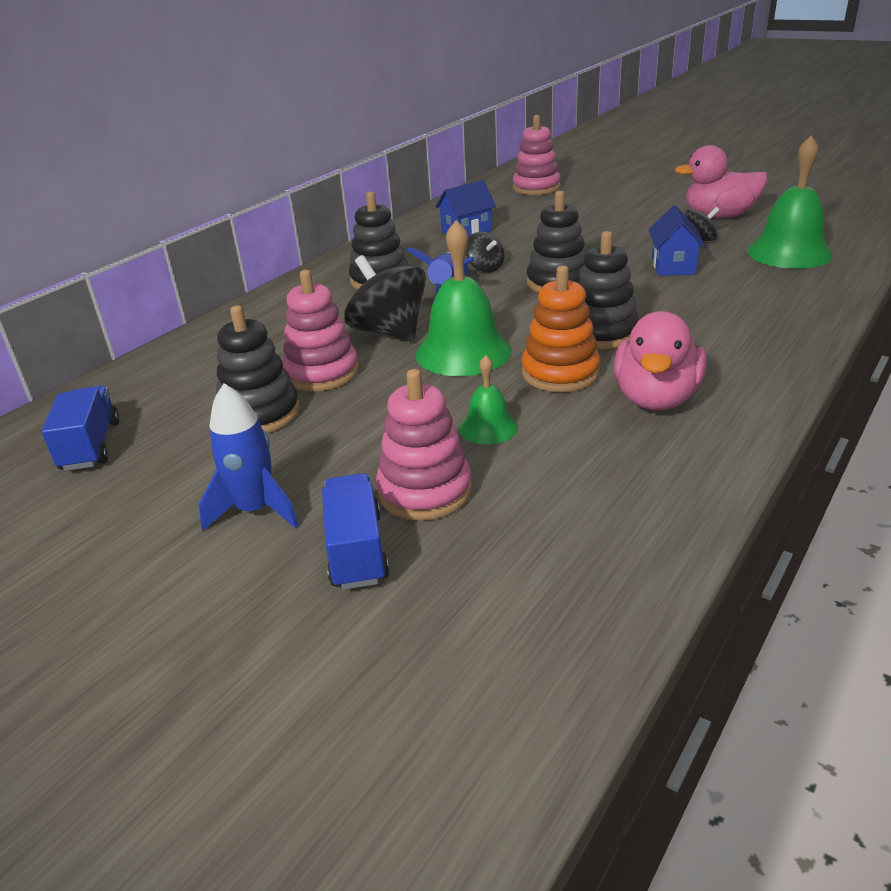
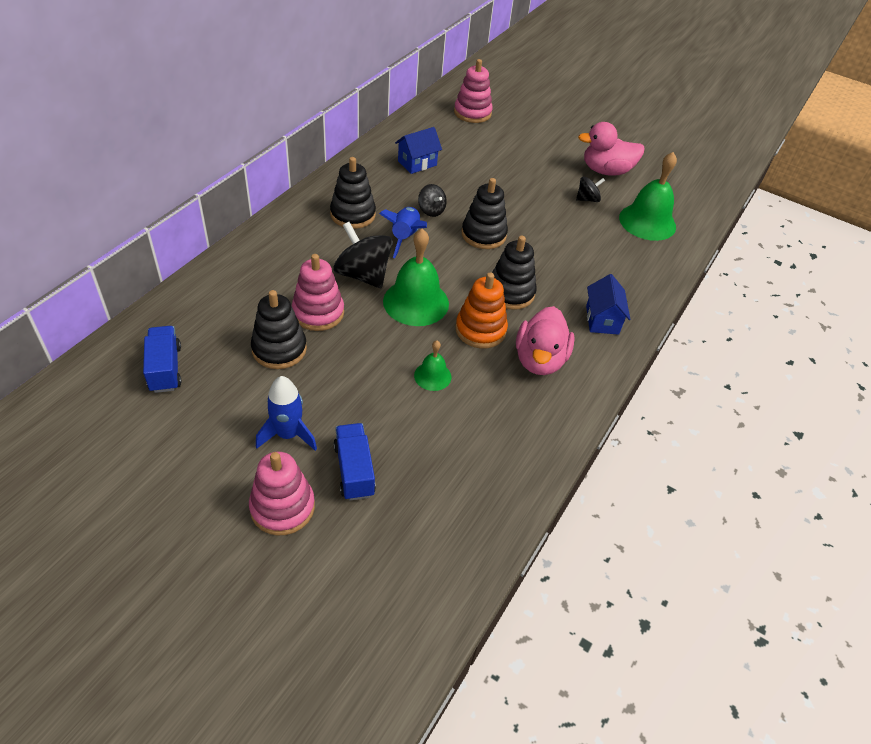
camera: 10 degrees left, 15 degrees up
(425, 491) = (393, 427): pink stacking toy -> pink stacking toy (282, 507)
(673, 266) = (566, 226): blue house -> blue house (602, 320)

